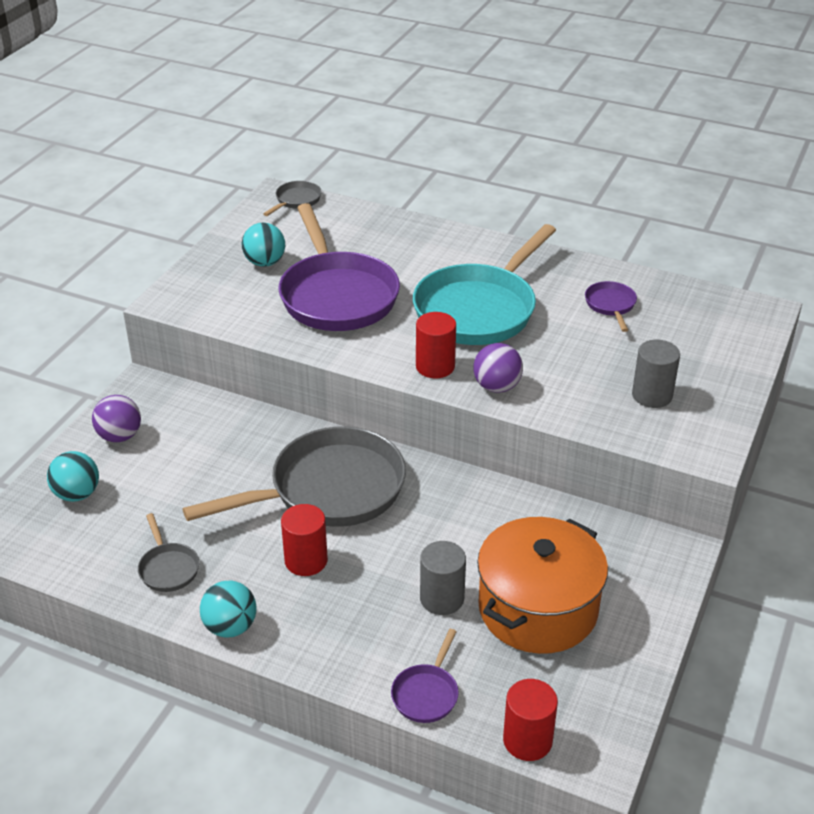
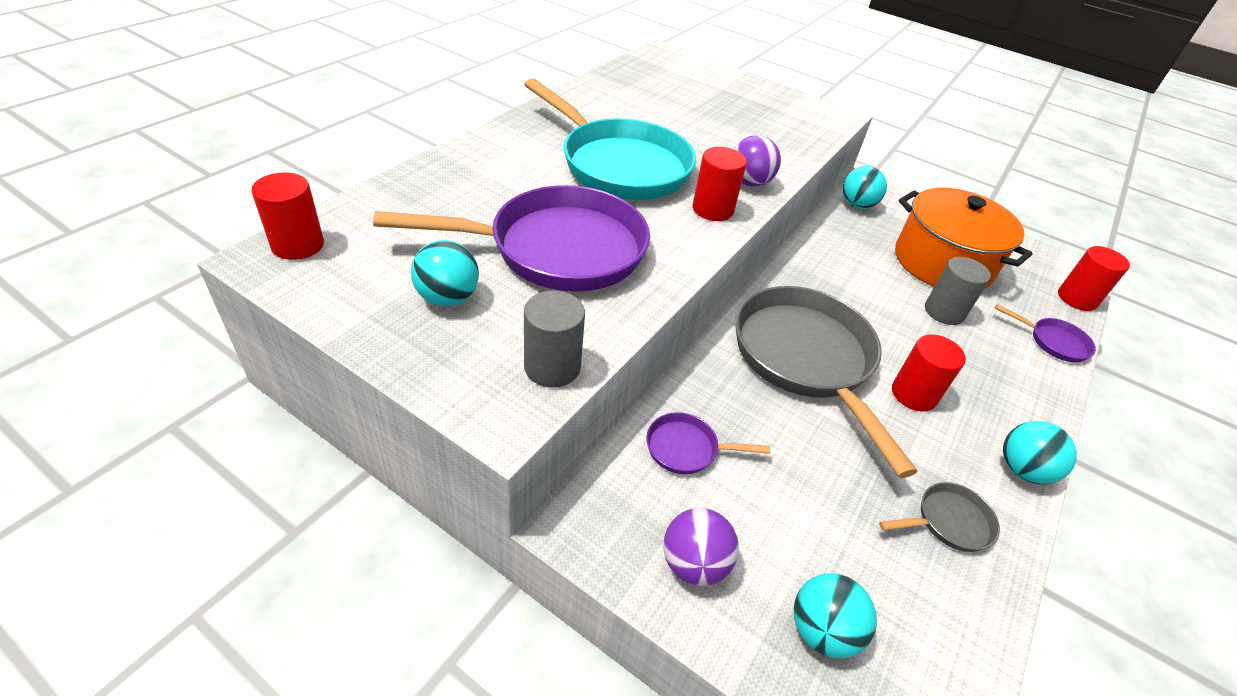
camera: 85 degrees left, 5 degrees up
(296, 200) = (297, 245): grey pan -> red cylinder
(611, 305) = (636, 103): purple pan -> purple pan (687, 448)
(624, 538) = (857, 205): none -> turquoise ball
(652, 395) = (766, 118): grey cylinder -> grey cylinder (552, 367)

